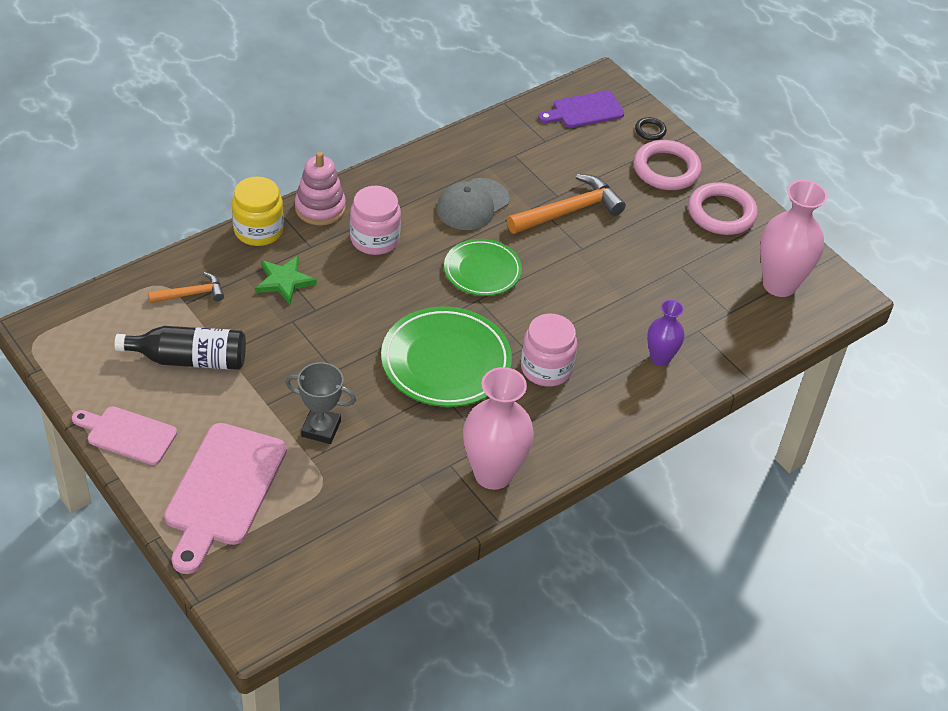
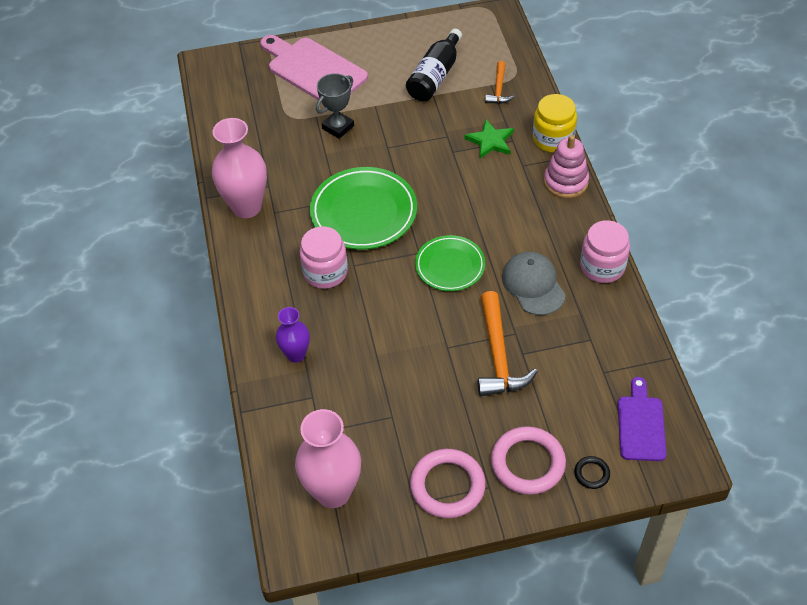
camera: 120 degrees right, 5 degrees up
(127, 435) = (383, 36): pink cutting board -> none
(374, 239) = (515, 206): pink jar -> pink jar (602, 266)

